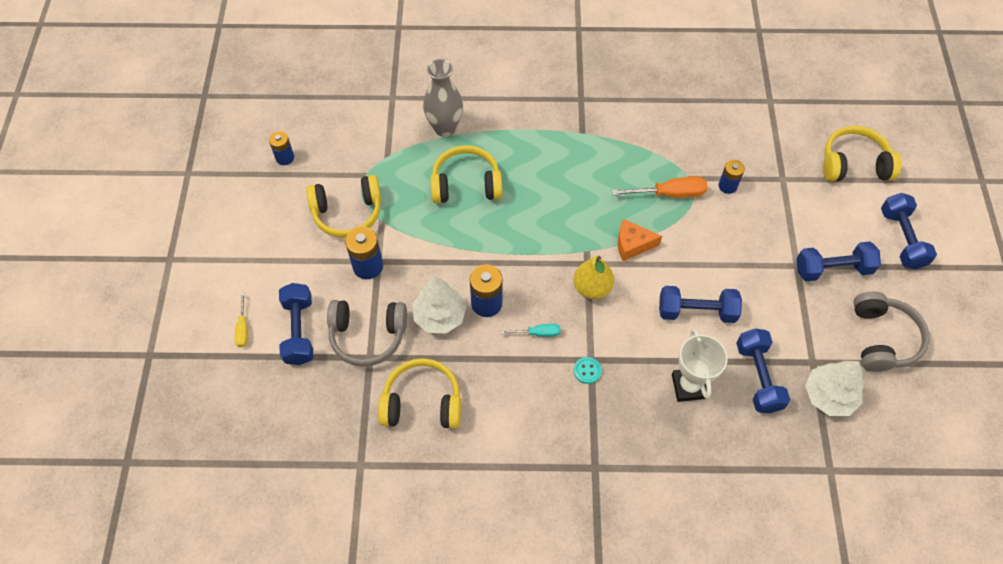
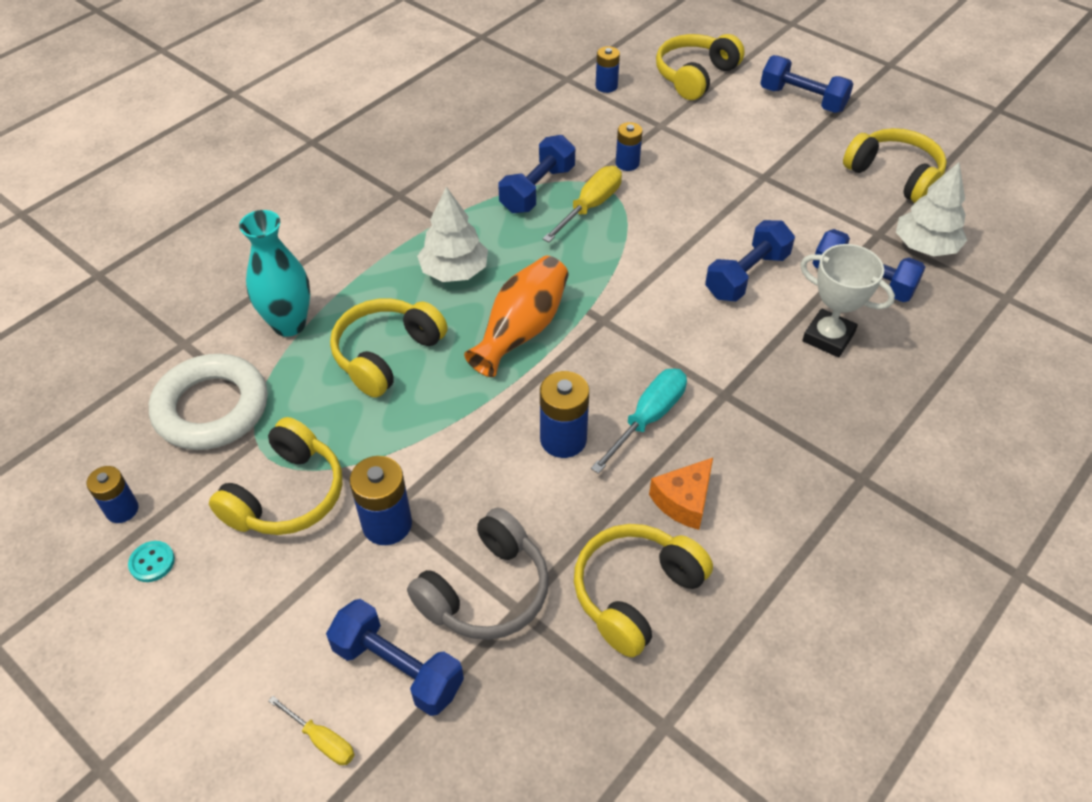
camera: 50 degrees left, 10 degrees down
(366, 142) = (211, 408): none -> white ring
(440, 316) = (534, 495): white tree -> white tree (454, 271)
(445, 128) = (289, 324): grey vase -> turquoise vase
(538, 333) = (648, 418): turquoise screwdriver -> turquoise screwdriver, size x1.72
(541, 230) = (521, 330): none -> orange vase
(587, 371) = (736, 406): turquoise button -> turquoise button (152, 562)
(592, 288) = (637, 335): yellow pear -> none
(632, 244) = (619, 271): orange cheese -> orange cheese (684, 501)
(669, 194) = (590, 206): orange screwdriver -> yellow screwdriver
(787, 125) = (606, 86): none -> blue battery
(833, 269) = (791, 158): blue dumbbell -> blue dumbbell (537, 189)
(882, 339) = (894, 175): grey headphones -> yellow headphones

